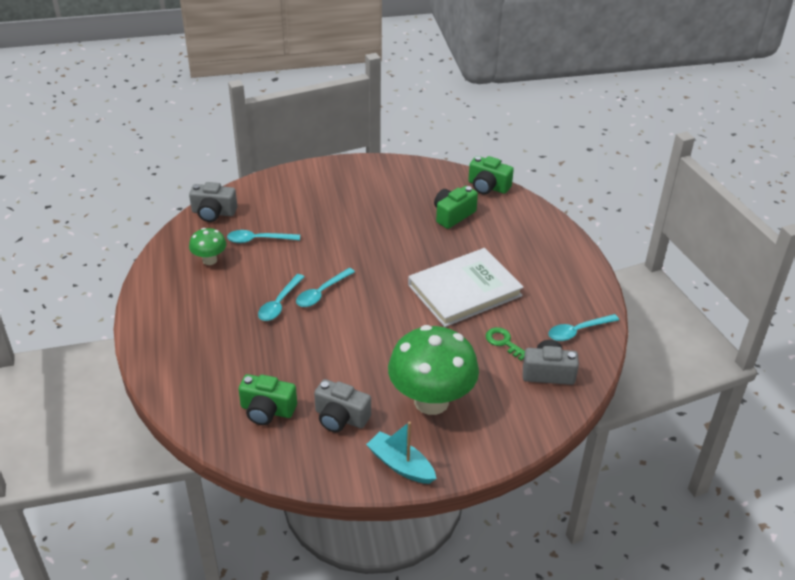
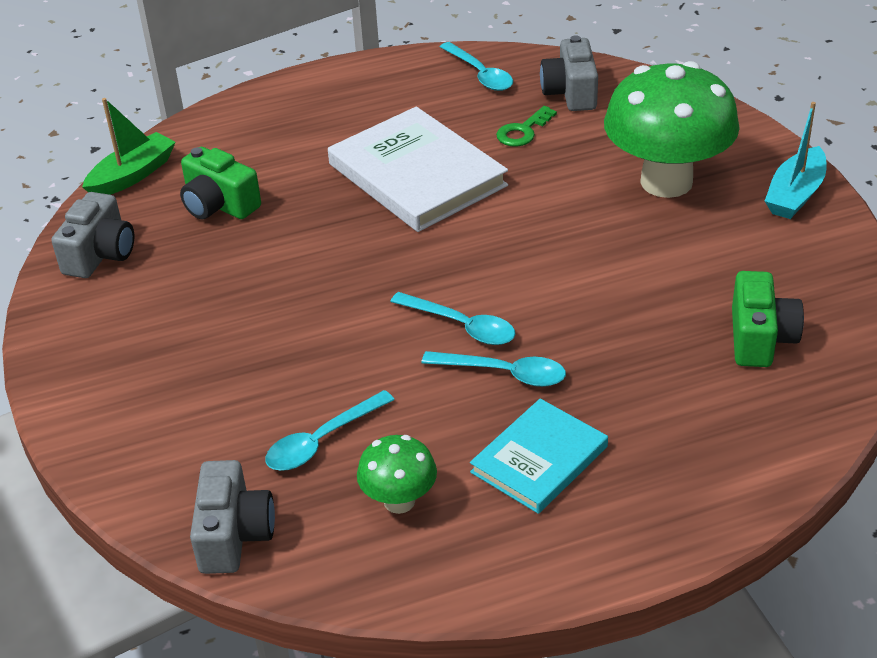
camera: 95 degrees left, 0 degrees up
(214, 307) = (539, 459): none -> turquoise book
(258, 240) = (321, 441): turquoise spoon -> turquoise spoon turned 60 degrees clockwise
(340, 418) = (738, 260): grey camera -> grey camera (100, 254)
(488, 187) = (132, 175): green camera -> green boat

